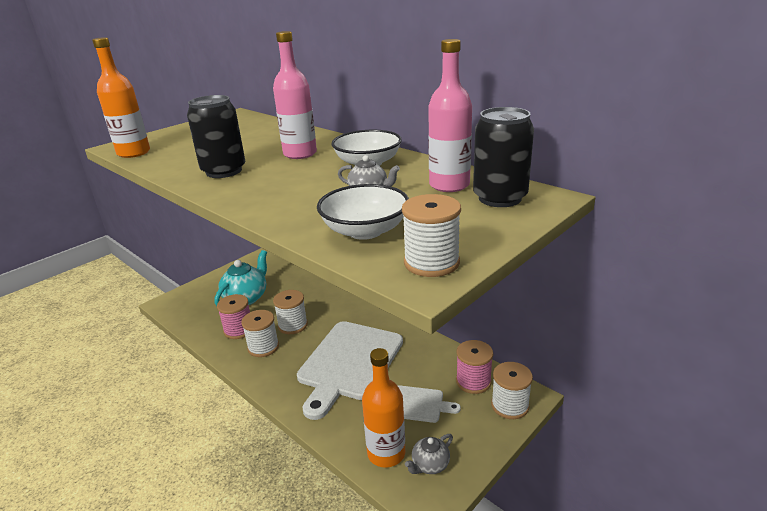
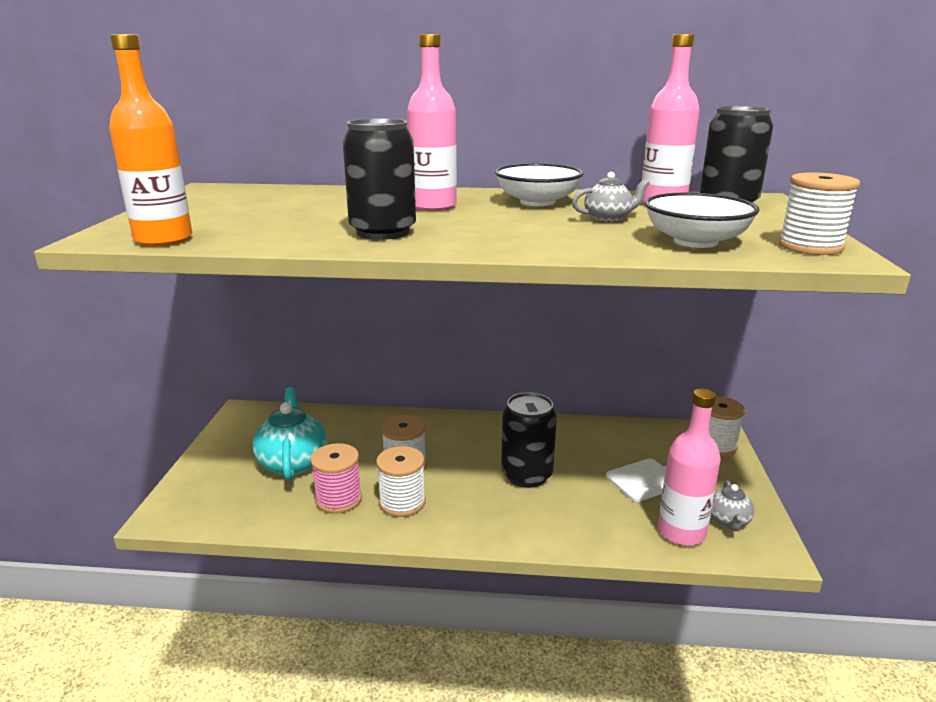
camera: 40 degrees left, 5 degrees down
(349, 363) = (526, 475): white cutting board -> black can
(386, 453) = (681, 532): orange bottle -> pink bottle
(473, 381) = (661, 440): pink spool -> none

